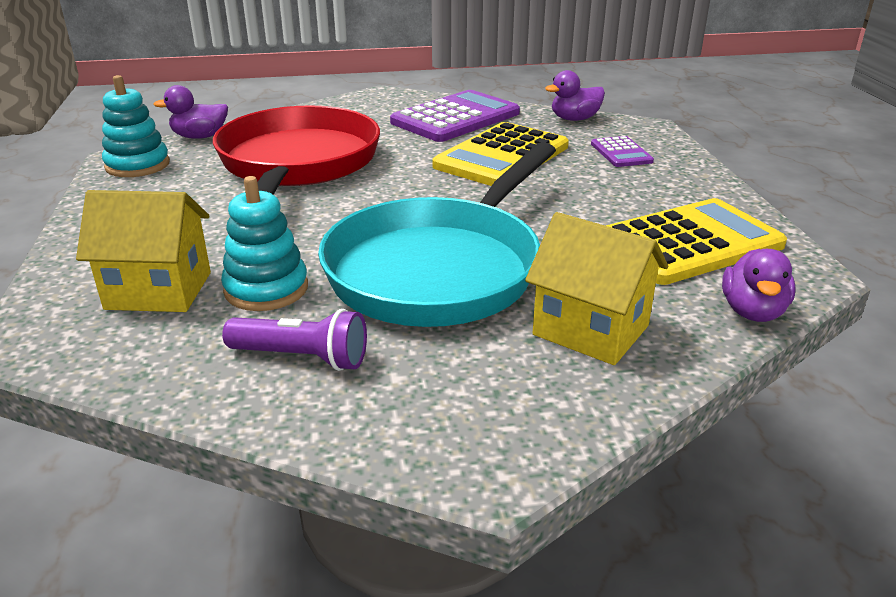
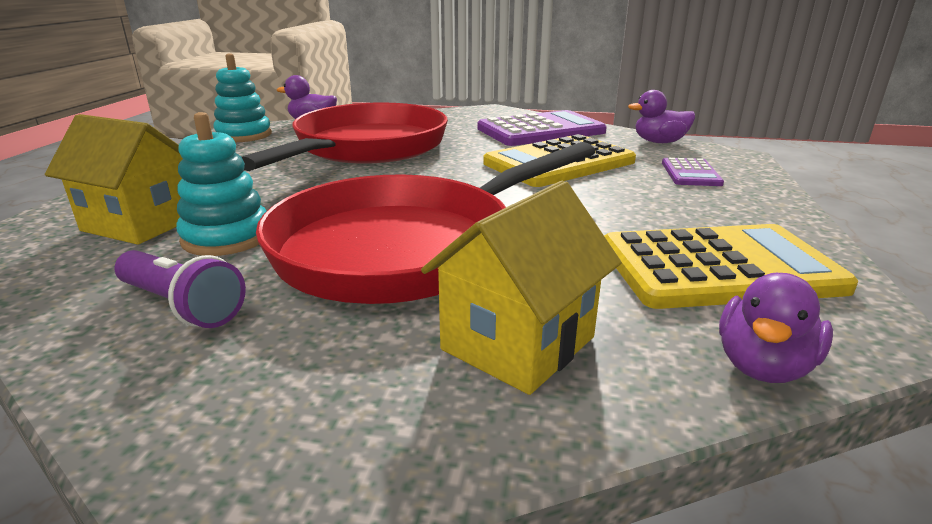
camera: 20 degrees right, 5 degrees down
(441, 268) = (407, 247): turquoise pan -> red pan
(591, 330) = (518, 343): yellow house -> yellow house turned 75 degrees clockwise

